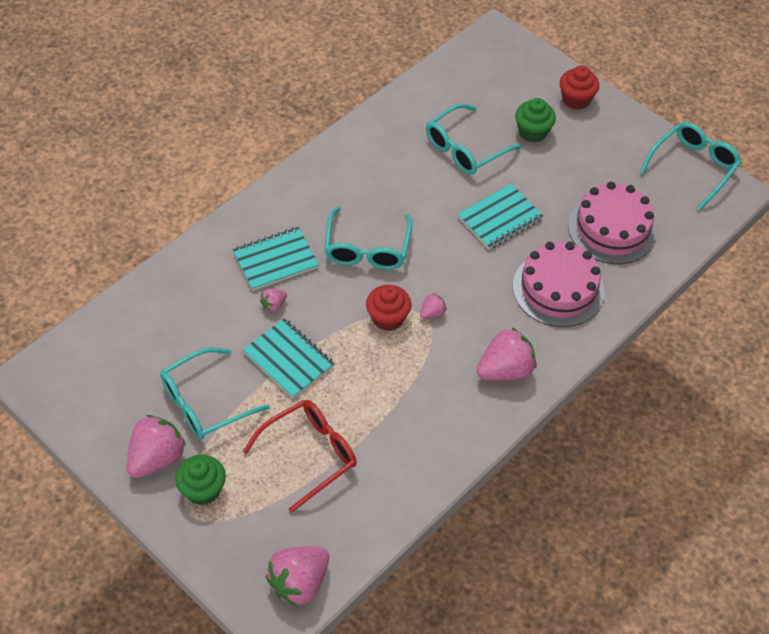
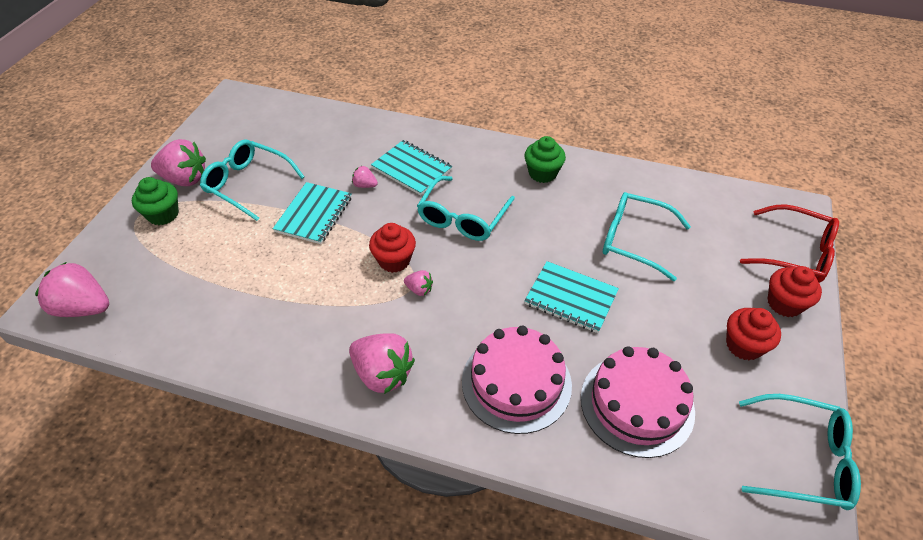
camera: 65 degrees right, 5 degrees down
(310, 454) = (221, 264): red glasses -> red glasses (796, 253)
(367, 249) = (462, 218): turquoise glasses -> turquoise glasses turned 45 degrees counterclockwise
(532, 132) = (704, 283): green cupcake -> green cupcake (542, 173)
(597, 143) = (744, 345): none -> red cupcake

